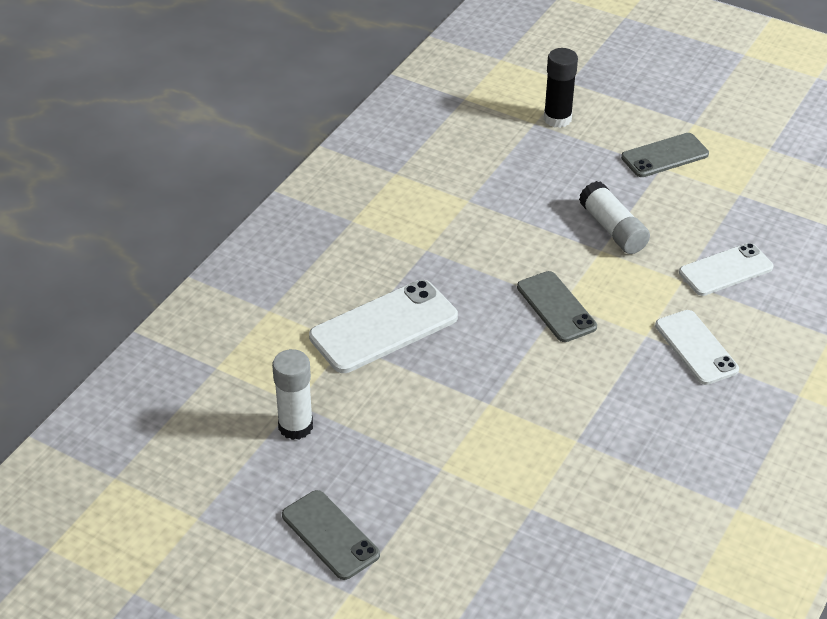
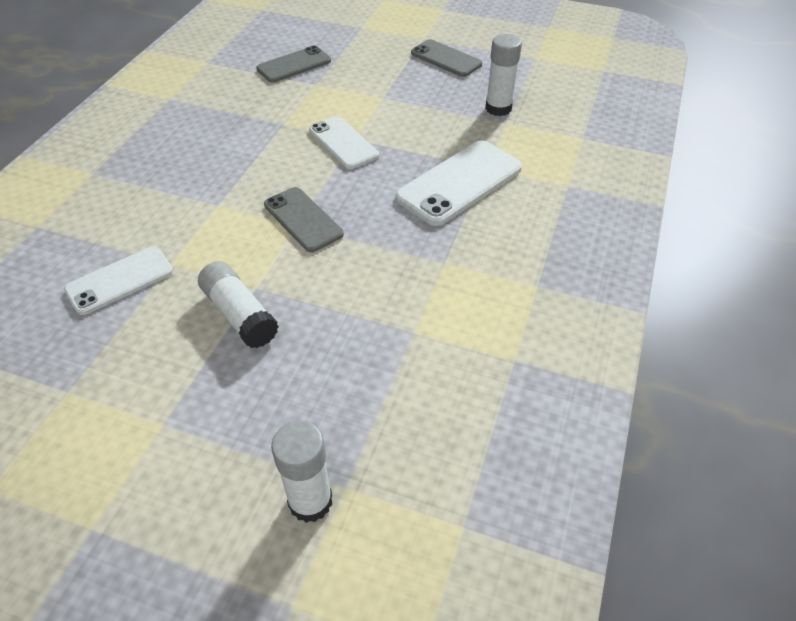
camera: 170 degrees right, 5 degrees up
(557, 119) = (310, 501): black glue stick -> white glue stick
(664, 156) = (154, 446): grey phone -> grey phone (294, 65)
(696, 347) = (173, 199): white phone -> white phone (343, 143)

